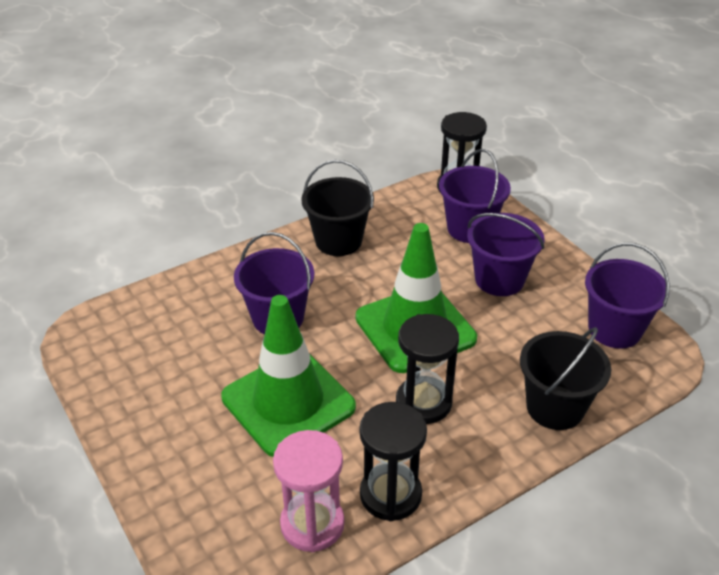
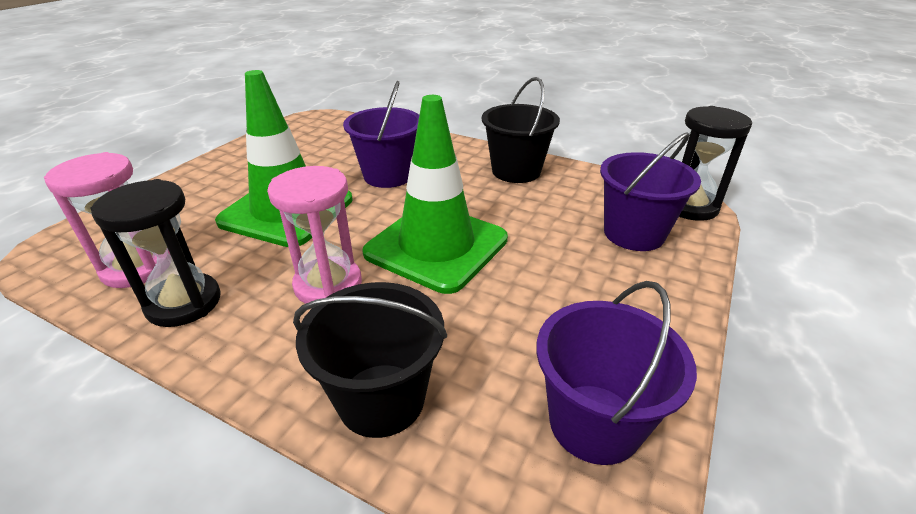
camera: 60 degrees right, 5 degrees down
(423, 402) = (328, 285): black hourglass -> pink hourglass
(499, 279) = (574, 279): purple bucket -> none

